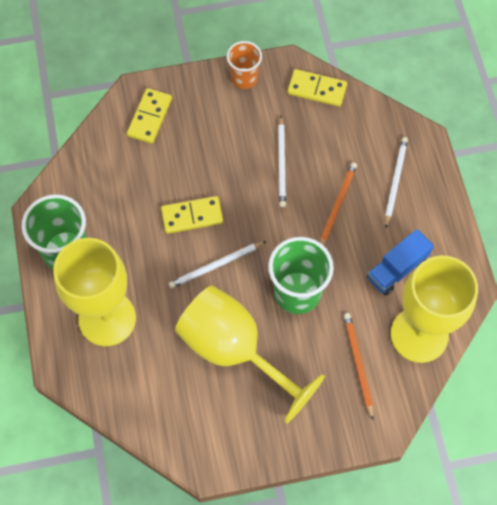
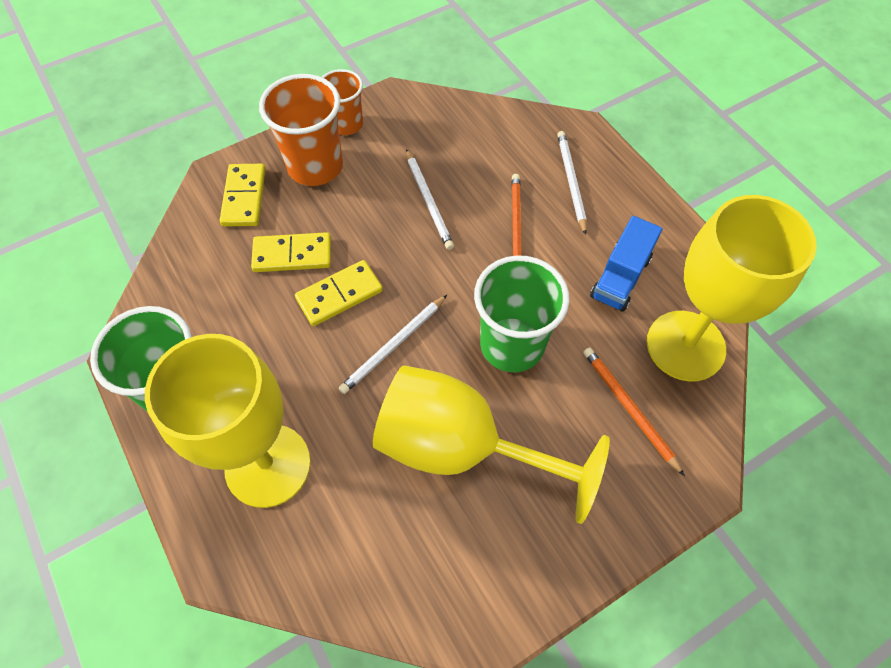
camera: 20 degrees left, 5 degrees down
(209, 108) = (315, 166): none -> orange cup
(317, 89) = (437, 112): yellow domino -> yellow domino (292, 254)

